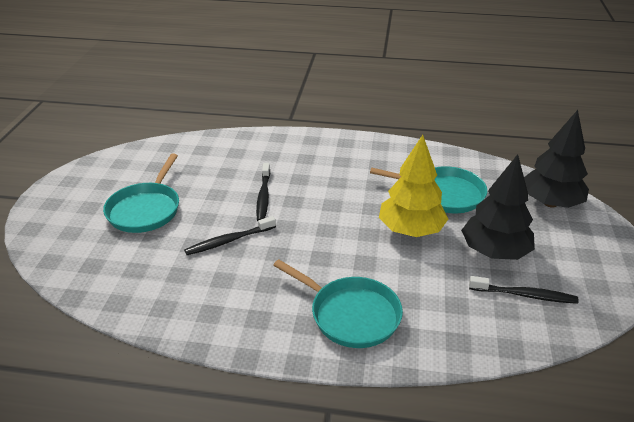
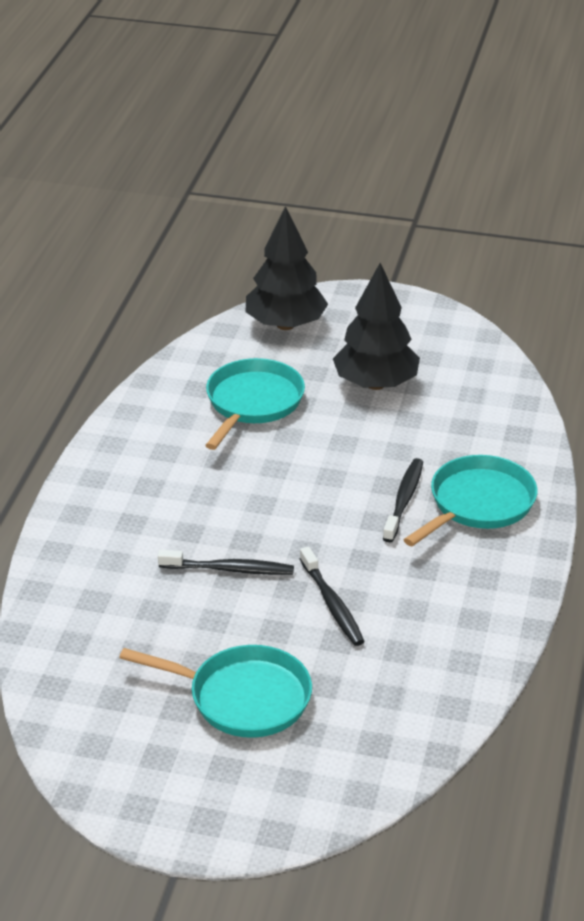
camera: 85 degrees left, 0 degrees up
(411, 230) = (327, 441): yellow tree -> none
(524, 295) = (450, 377): black toothbrush -> black toothbrush (404, 500)

